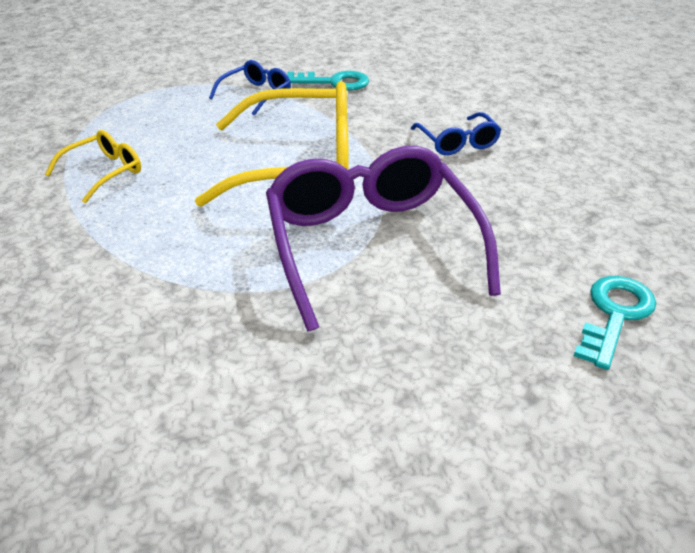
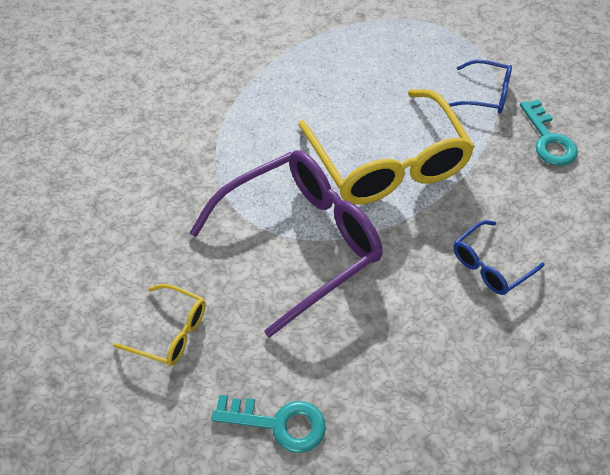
camera: 70 degrees right, 15 degrees up
(104, 172) = (316, 59): yellow glasses -> yellow glasses (170, 332)

